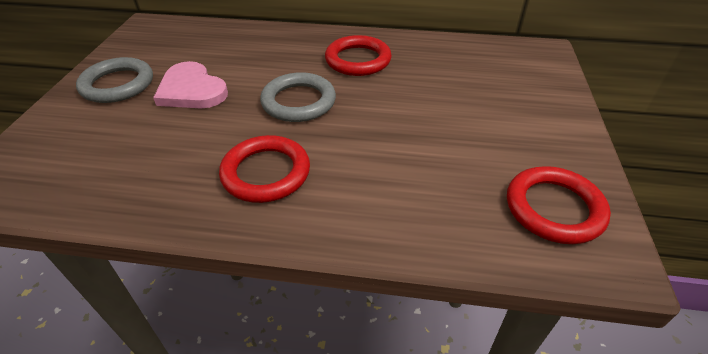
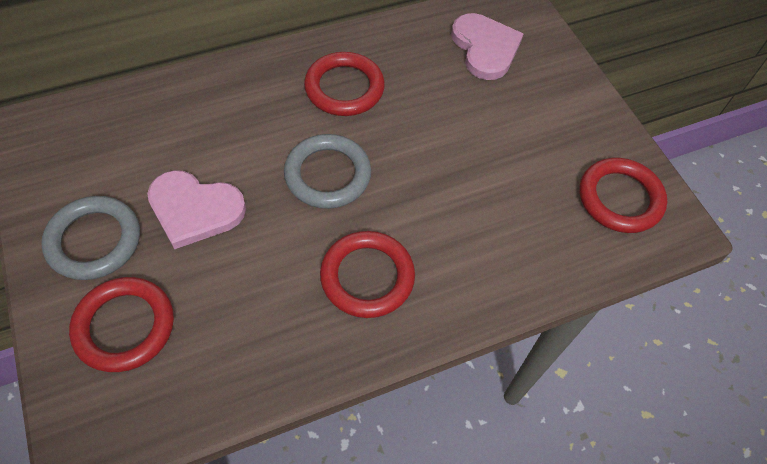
camera: 35 degrees left, 15 degrees up
(80, 134) = (124, 326): none -> red ring
(492, 69) = (485, 48): none -> pink heart

